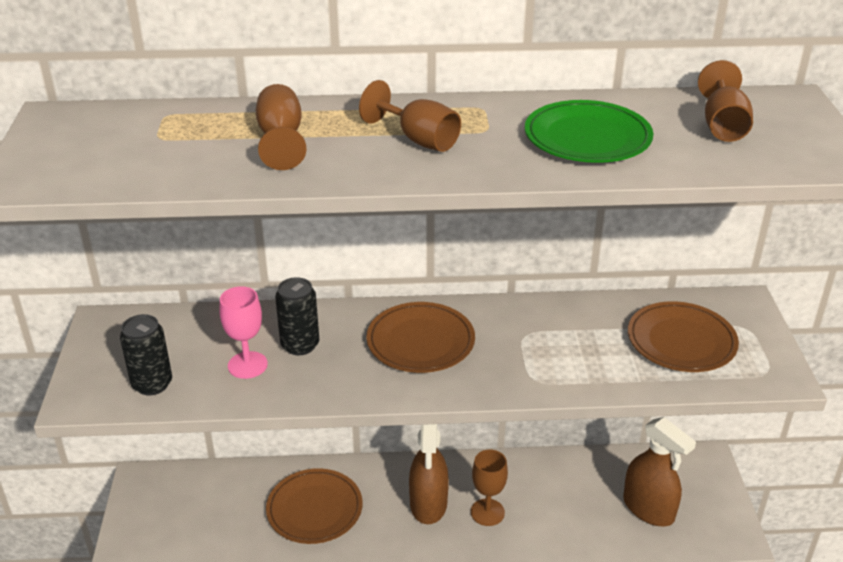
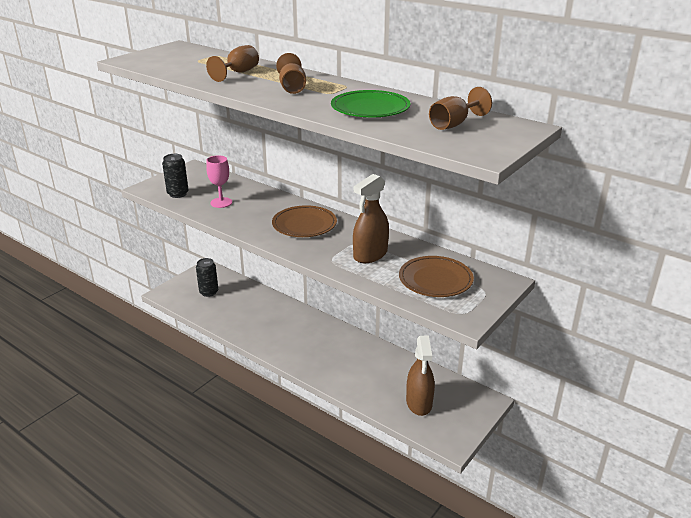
camera: 40 degrees right, 5 degrees down
(300, 345) = (252, 205): black can -> black can (209, 292)
(314, 509) = (258, 315): brown plate -> none
(428, 504) = (310, 339): brown spray bottle -> brown spray bottle (370, 255)
(487, 512) = (333, 358): brown goblet -> none

